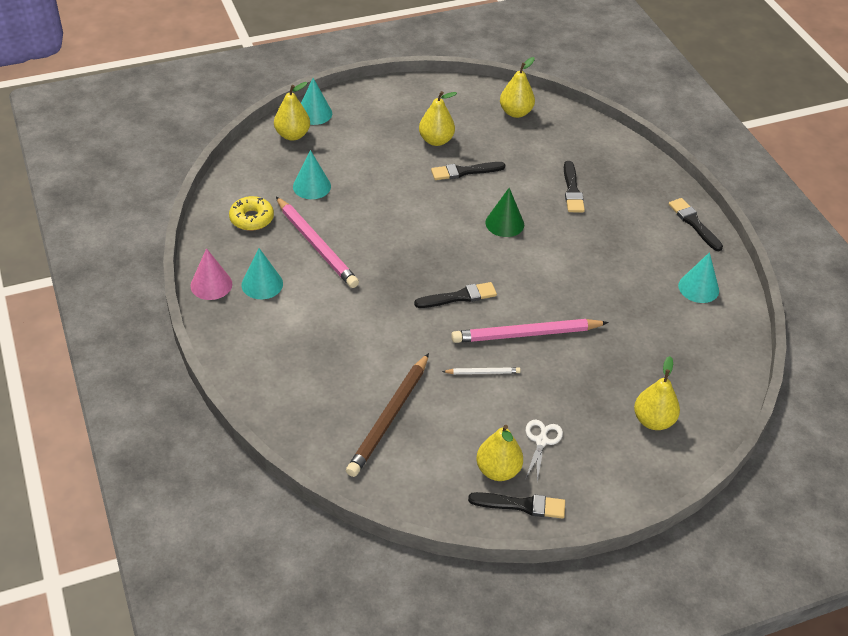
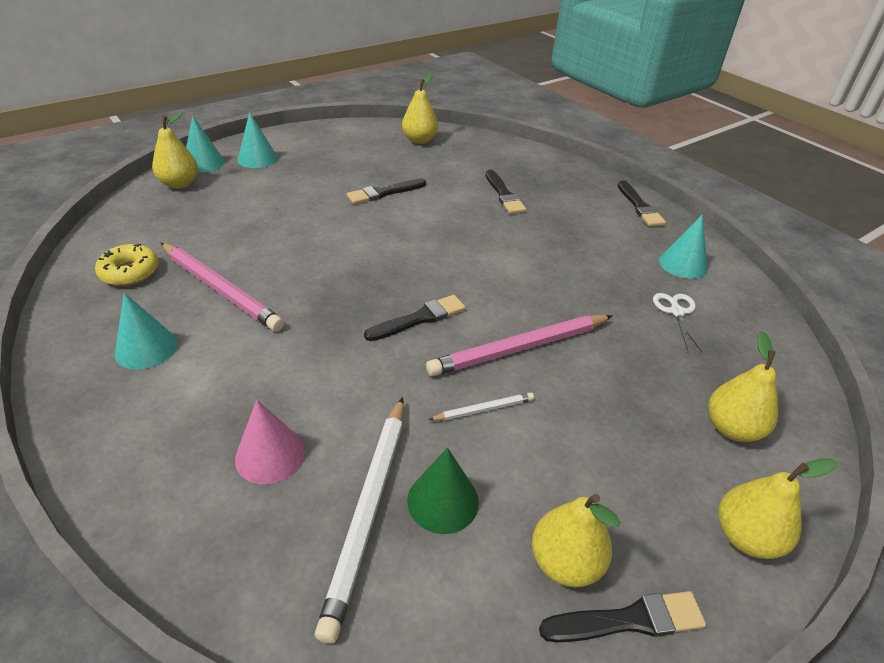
camera: 15 degrees left, 5 degrees down
(211, 284) = (67, 362): pink cone -> pink cone (270, 455)
(312, 186) = (207, 228): turquoise cone -> turquoise cone (257, 158)
(389, 418) = (368, 510): brown pencil -> white pencil
(436, 140) = (345, 170): yellow pear -> yellow pear (746, 537)
(504, 223) = (445, 233): green cone -> green cone (443, 501)
(541, 441) = (606, 495): white scissors -> white scissors (676, 312)
(694, 223) = (640, 206): black brush -> black brush turned 150 degrees counterclockwise

